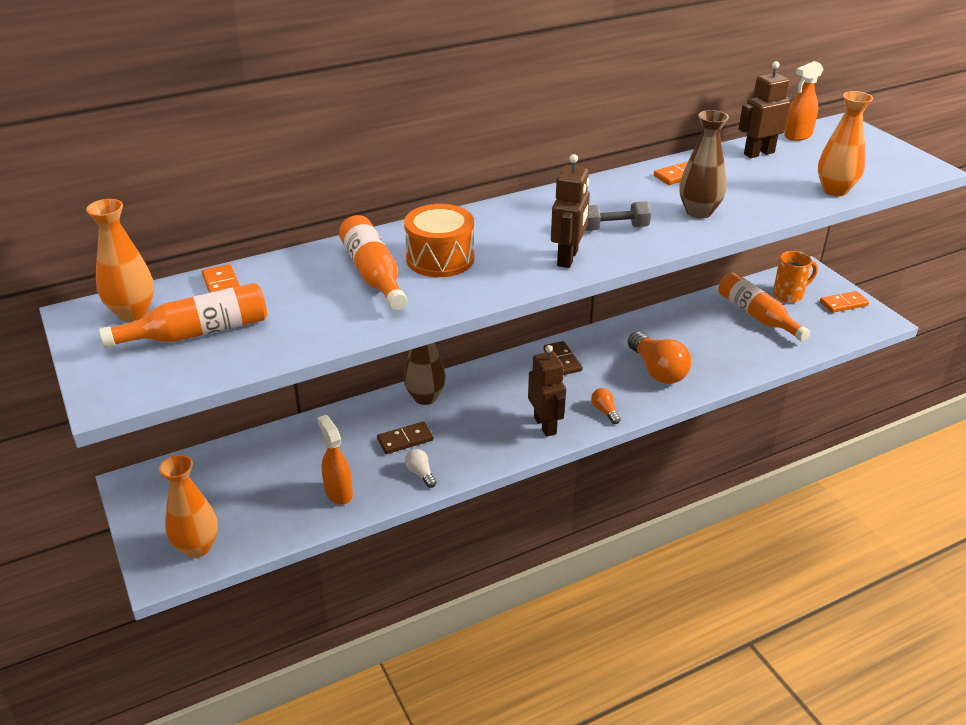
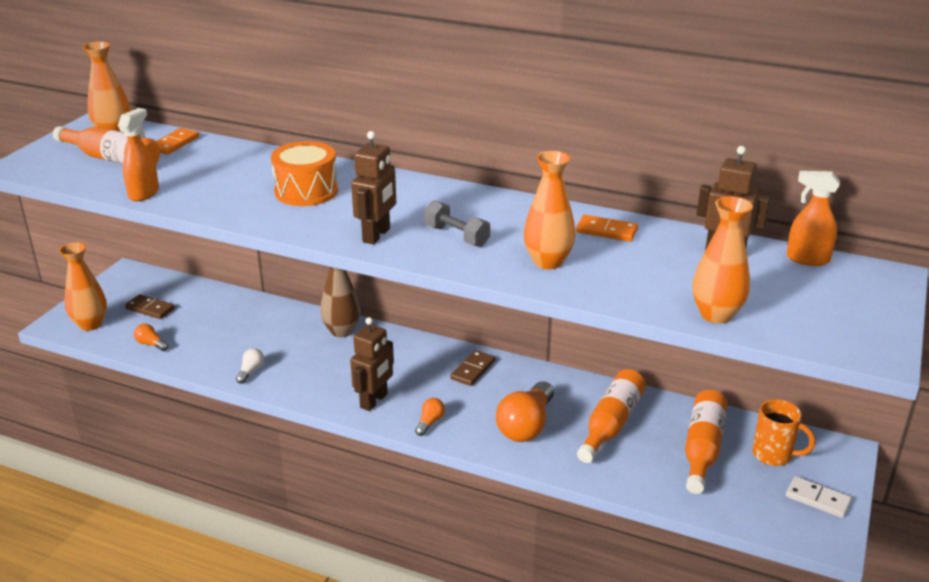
camera: 50 degrees right, 5 degrees down
(293, 518) = (151, 344): none -> orange light bulb
(338, 493) = (194, 348): orange spray bottle -> orange spray bottle (144, 193)
(373, 274) = (253, 179): orange bottle -> orange bottle (611, 424)
(405, 440) = (281, 347): brown domino -> brown domino (150, 309)
(568, 258) = (377, 235): brown robot -> brown robot turned 45 degrees counterclockwise
(698, 212) = (548, 262): brown vase -> orange vase
(843, 304) = (817, 499): orange domino -> white domino

